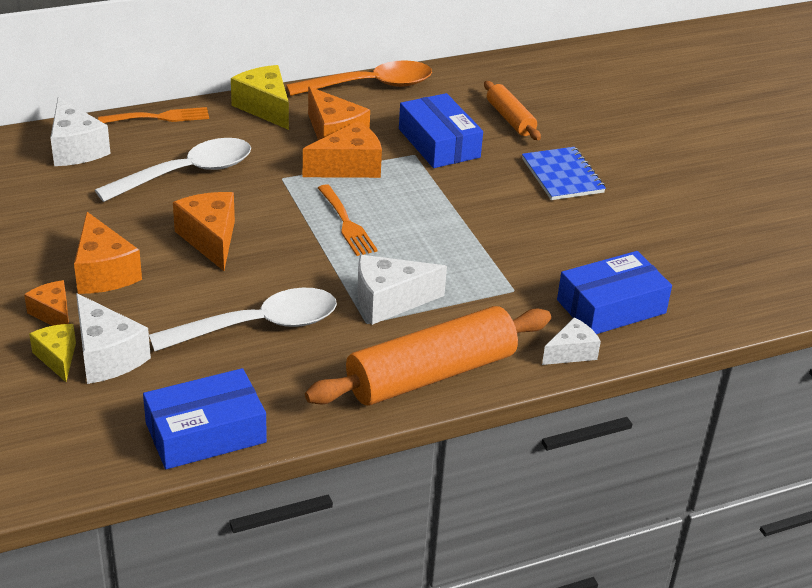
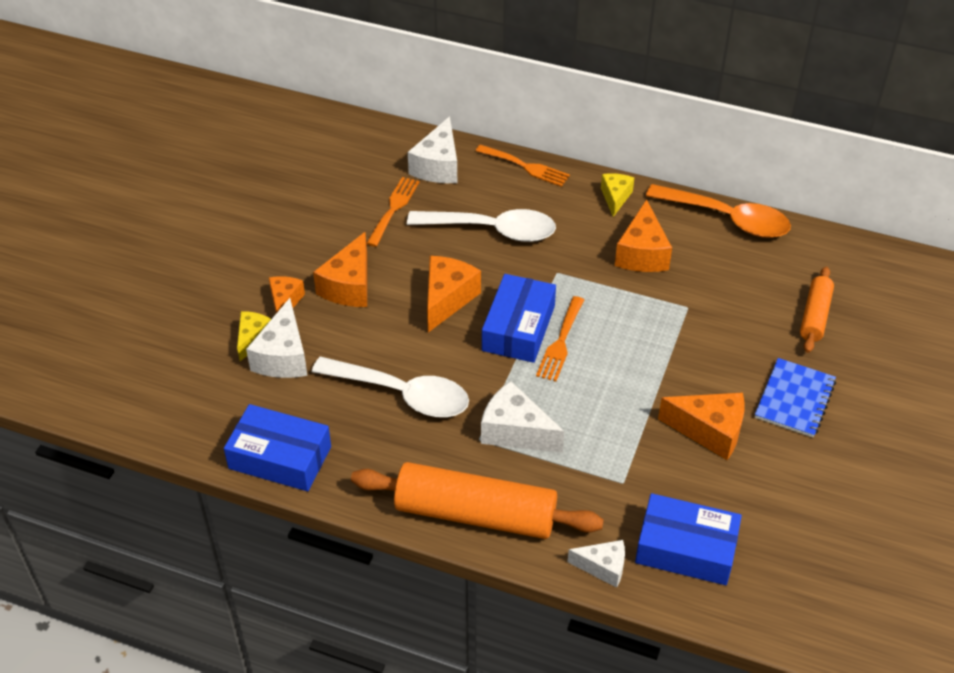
camera: 45 degrees right, 10 degrees up
(72, 197) = (393, 209): none -> orange fork
(265, 108) = (615, 198): yellow cheese -> yellow cheese, size x0.63
(349, 167) = (620, 290): orange cheese -> orange cheese (709, 431)
(439, 143) = (721, 307): blue box -> blue box (518, 328)

